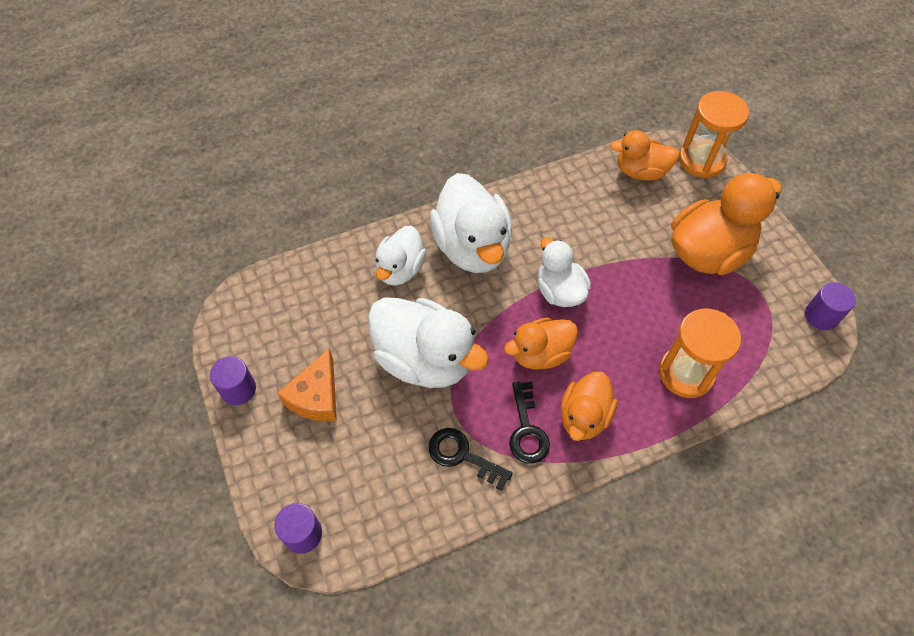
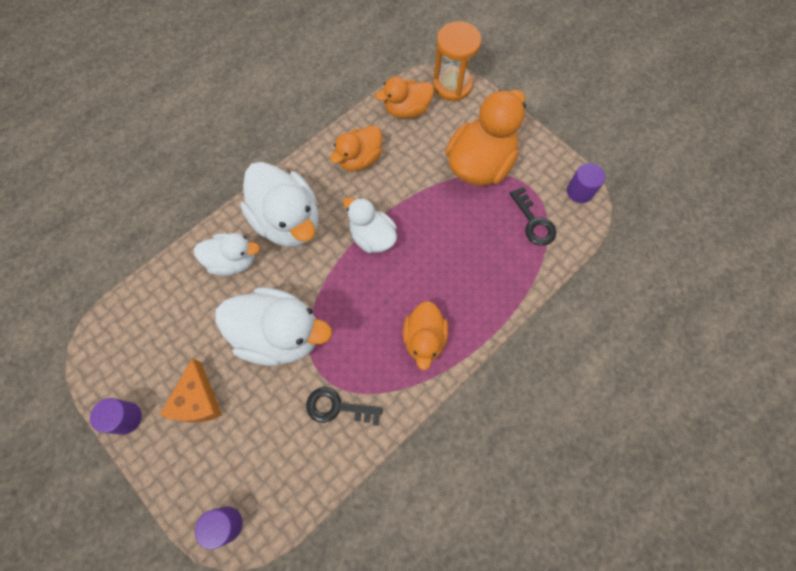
camera: 20 degrees left, 10 degrees up
(400, 269) = (233, 261): white duck -> white duck turned 90 degrees counterclockwise
(527, 430) = (382, 366): black key -> black key (533, 222)
(540, 354) = (373, 297): orange duck -> orange duck (359, 159)
(686, 373) = (492, 274): orange hourglass -> none

